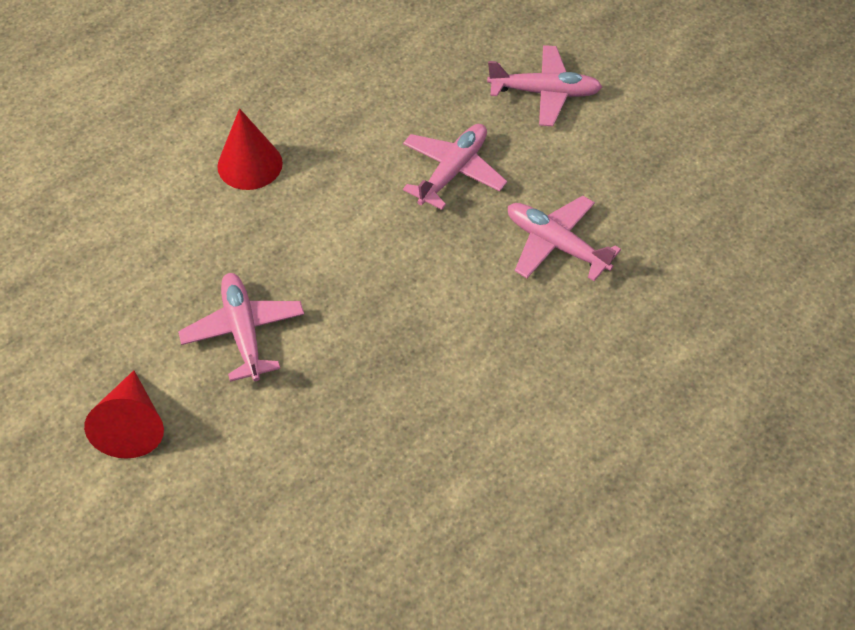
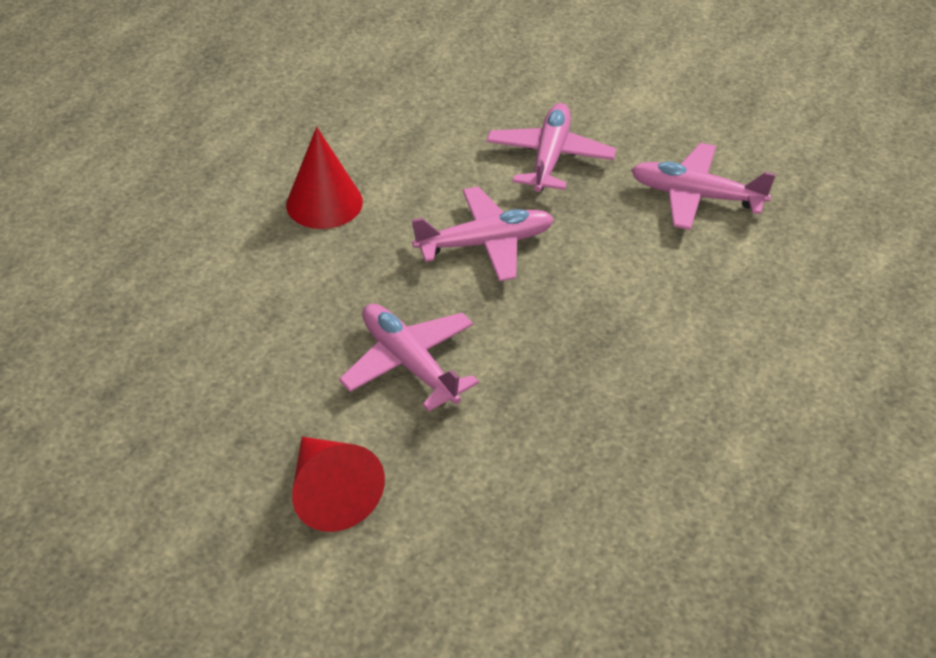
camera: 20 degrees left, 10 degrees down
(545, 92) = (601, 67): pink plane -> pink plane (486, 243)

